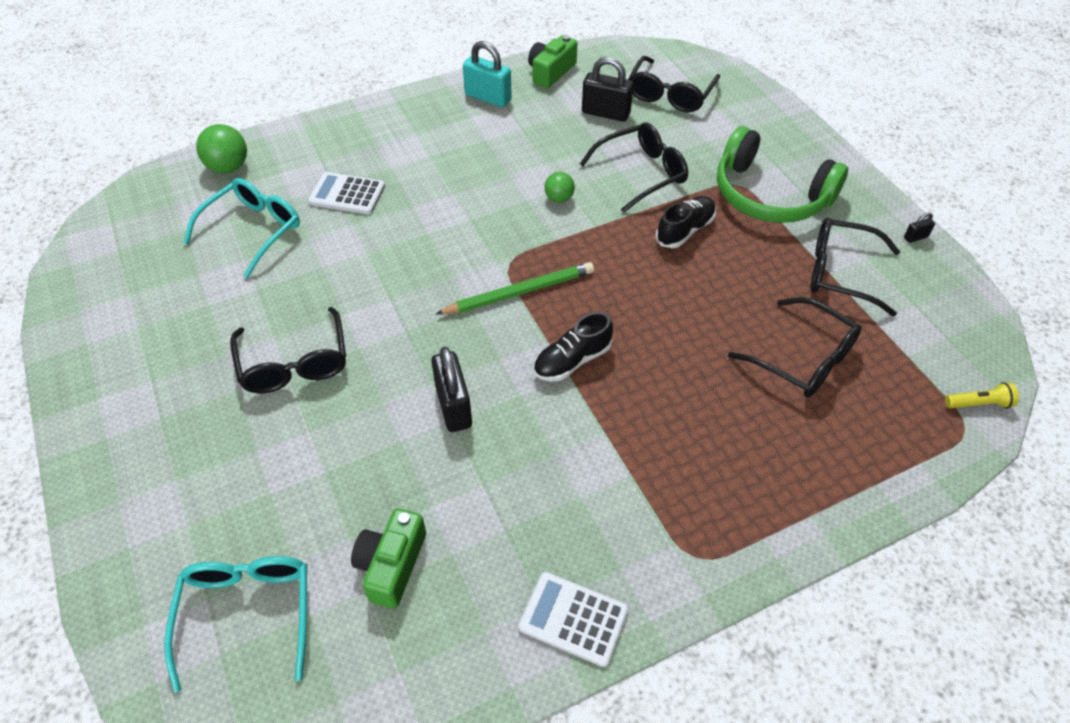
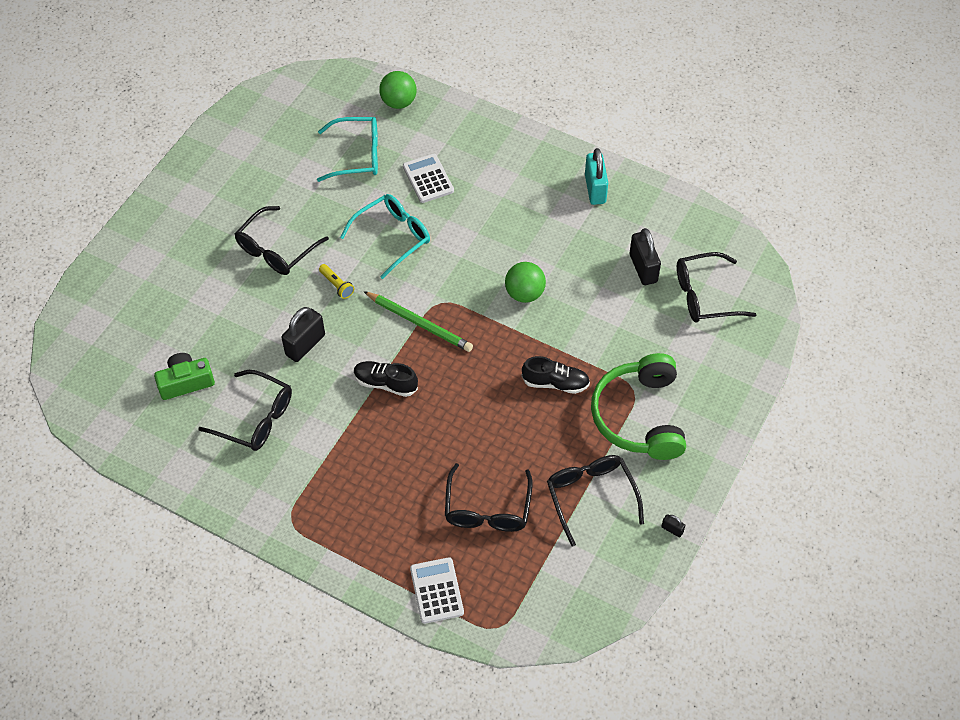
camera: 55 degrees right, 5 degrees up
(247, 614) = (118, 340): turquoise glasses -> turquoise glasses (392, 237)
(551, 72) = (661, 207): green camera -> none
(559, 198) = (524, 293): green ball -> green ball, size x1.61
(573, 619) = (212, 482): white calculator -> white calculator (436, 591)
(641, 173) = (594, 326): black glasses -> black glasses (255, 418)
(978, 404) = (527, 628): yellow flashlight -> yellow flashlight (337, 285)

